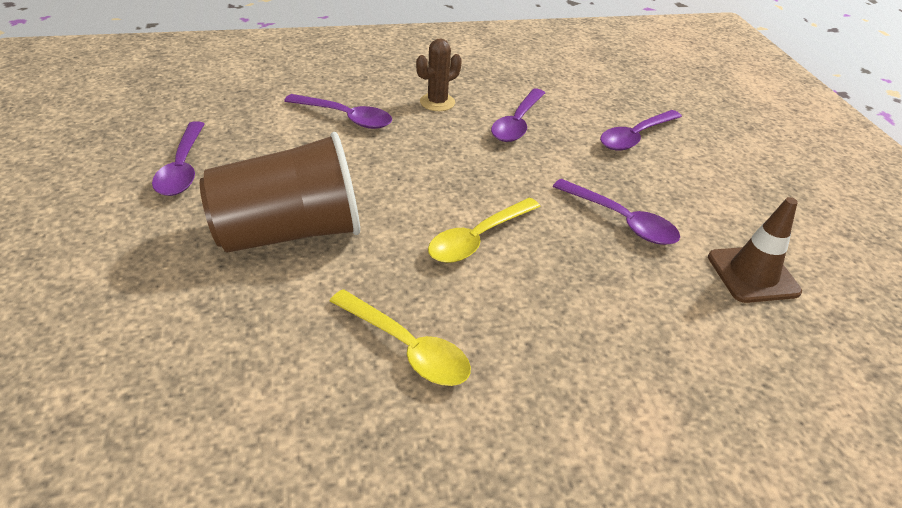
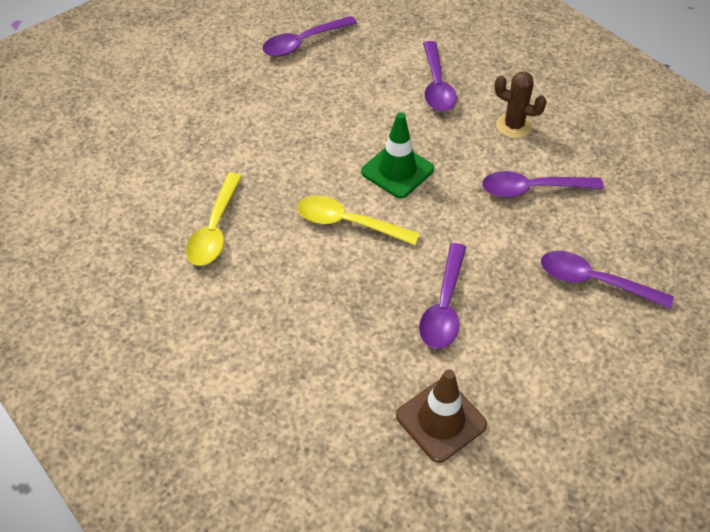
camera: 65 degrees right, 10 degrees up
(290, 232) = (279, 125): brown cup -> none
(434, 181) = (397, 170): none -> green traffic cone

